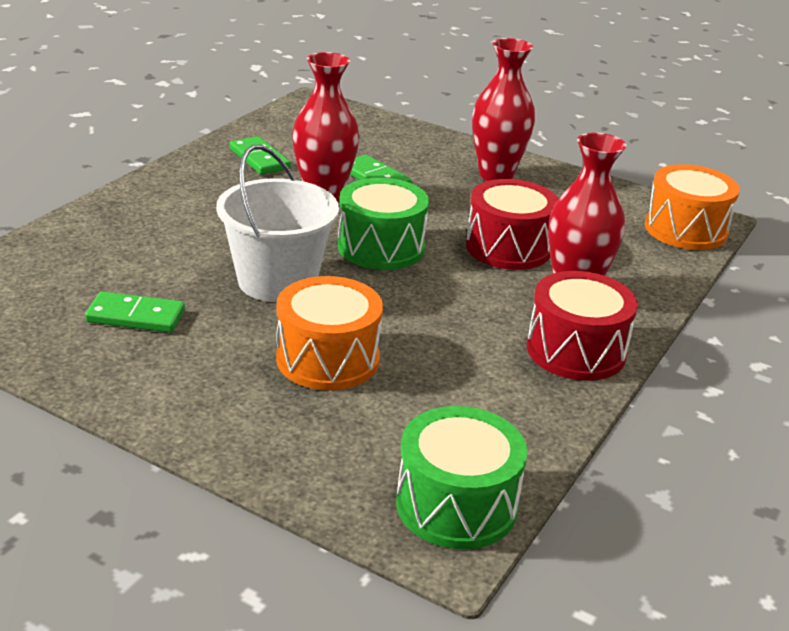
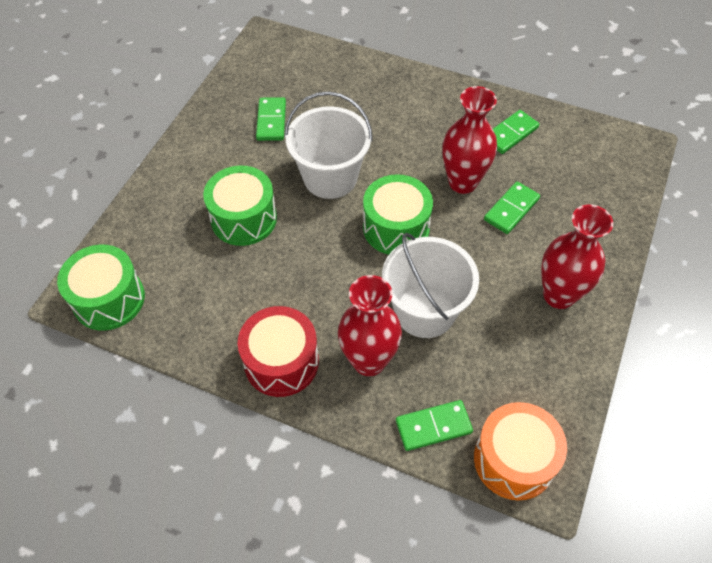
camera: 85 degrees right, 25 degrees up
(327, 359) = (244, 218): orange drum -> green drum
(508, 247) = (425, 311): red drum -> white bucket
(655, 264) = (433, 427): none -> green domino

